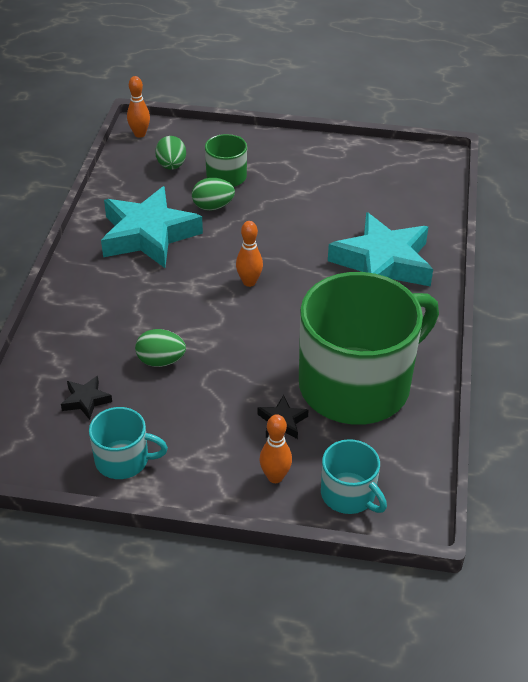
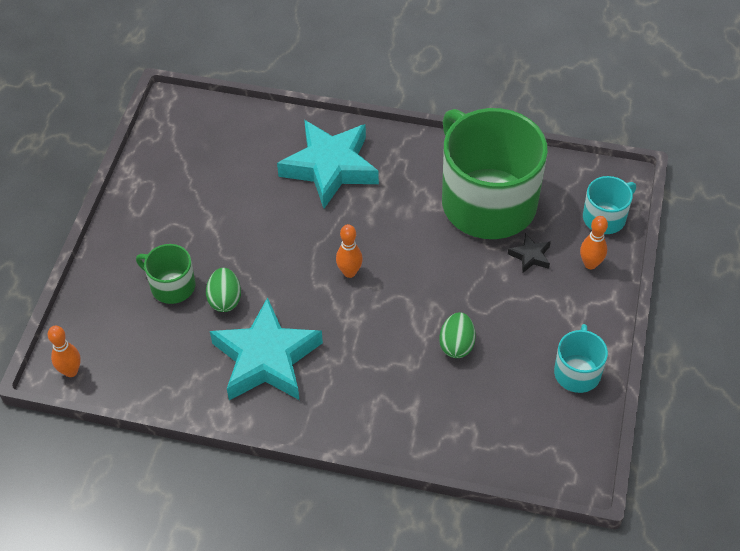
camera: 85 degrees left, 10 degrees up
(86, 400) = (507, 404): black star -> none
(171, 166) = (143, 338): green egg -> none

